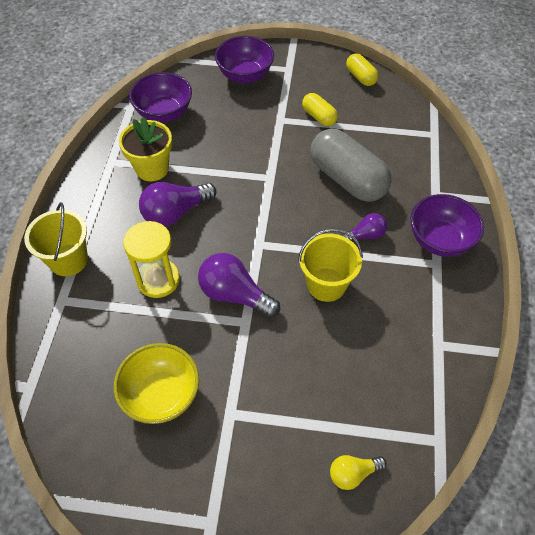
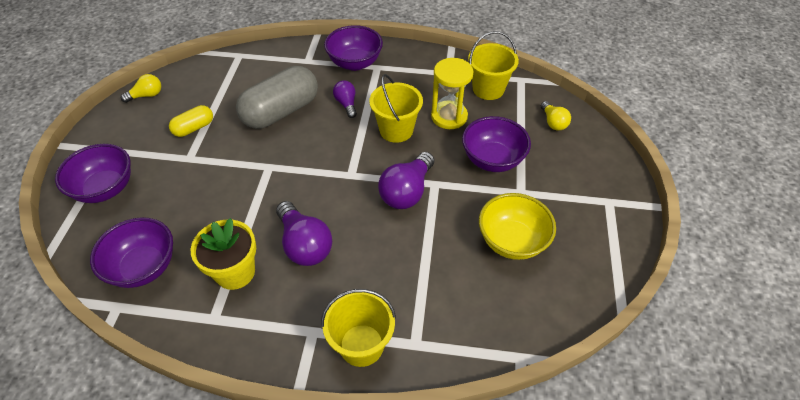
camera: 90 degrees left, 5 degrees down
(158, 279) = (389, 253): yellow hourglass -> yellow hourglass (449, 116)
(282, 386) = (492, 160): none -> purple bowl
(361, 77) = (146, 95): yellow capsule -> yellow light bulb
(412, 393) = (488, 89): none -> yellow bucket

